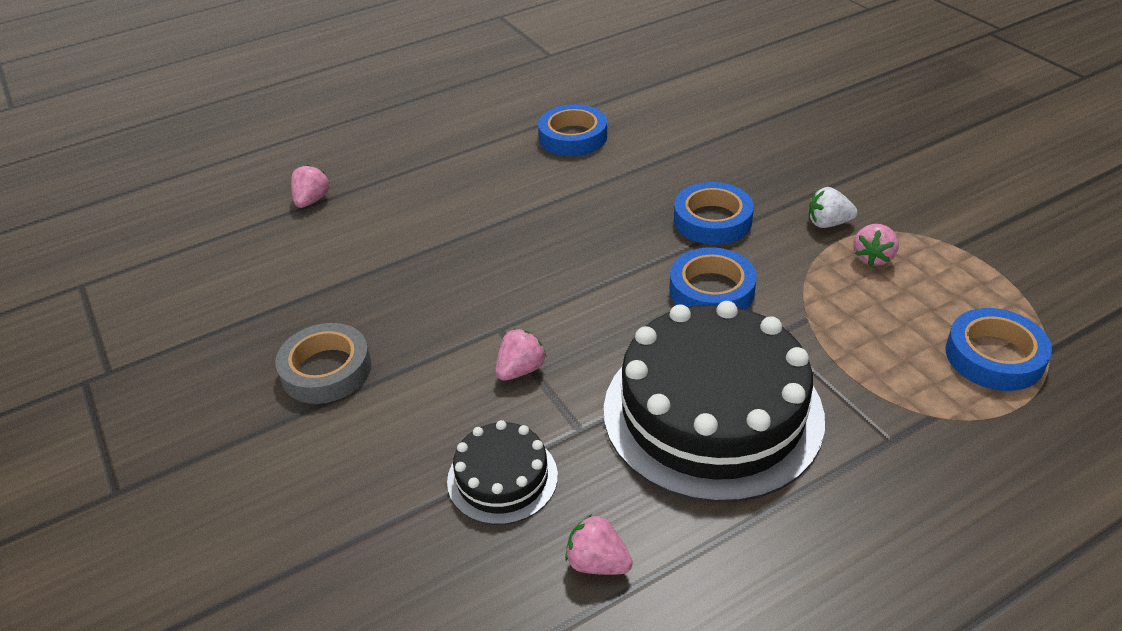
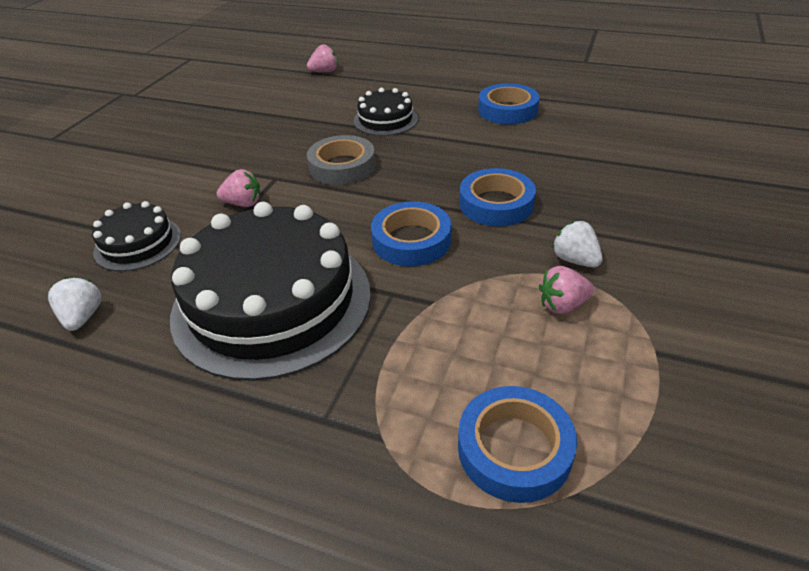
camera: 50 degrees right, 0 degrees up
(326, 370) = (185, 144): grey tape -> grey tape (342, 166)
(485, 210) = (385, 120): none -> black cake
(597, 563) = (83, 317): pink strawberry -> white strawberry

